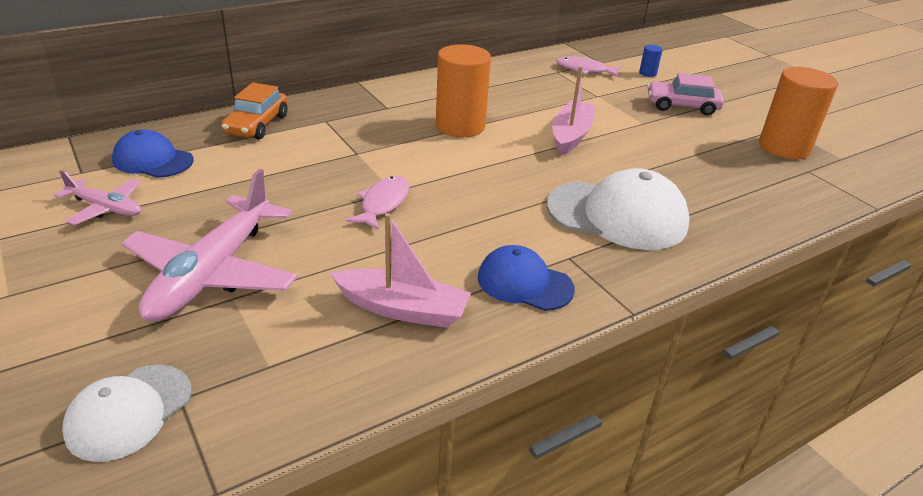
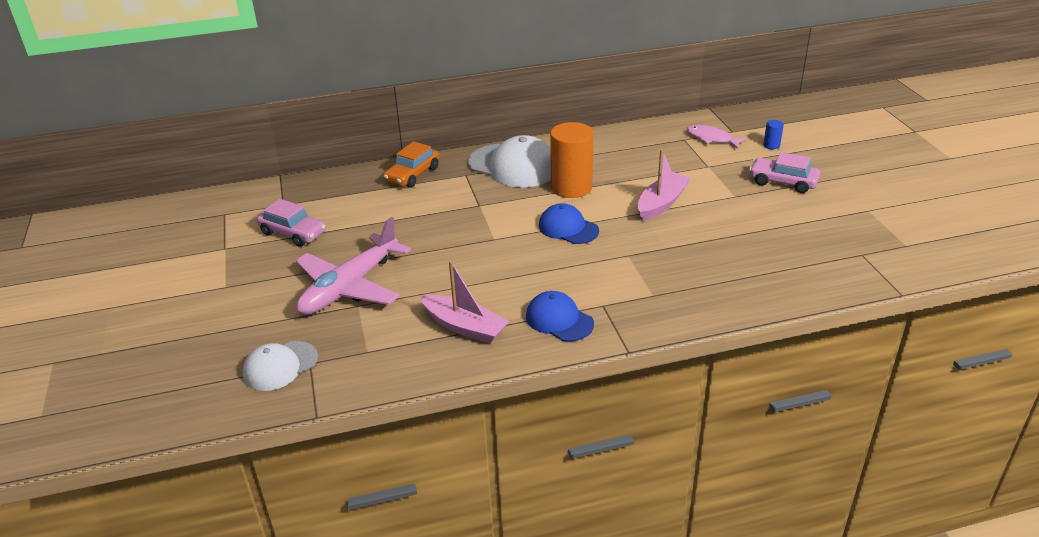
camera: 20 degrees right, 0 degrees up
(105, 208) = (293, 233): pink plane -> pink car
(153, 160) = (331, 199): blue cap -> blue cap (568, 228)
(383, 203) = (482, 248): pink fish -> none
(617, 215) = (661, 276): white cap -> white cap (513, 166)
(784, 147) = (854, 230): orange cylinder -> none

